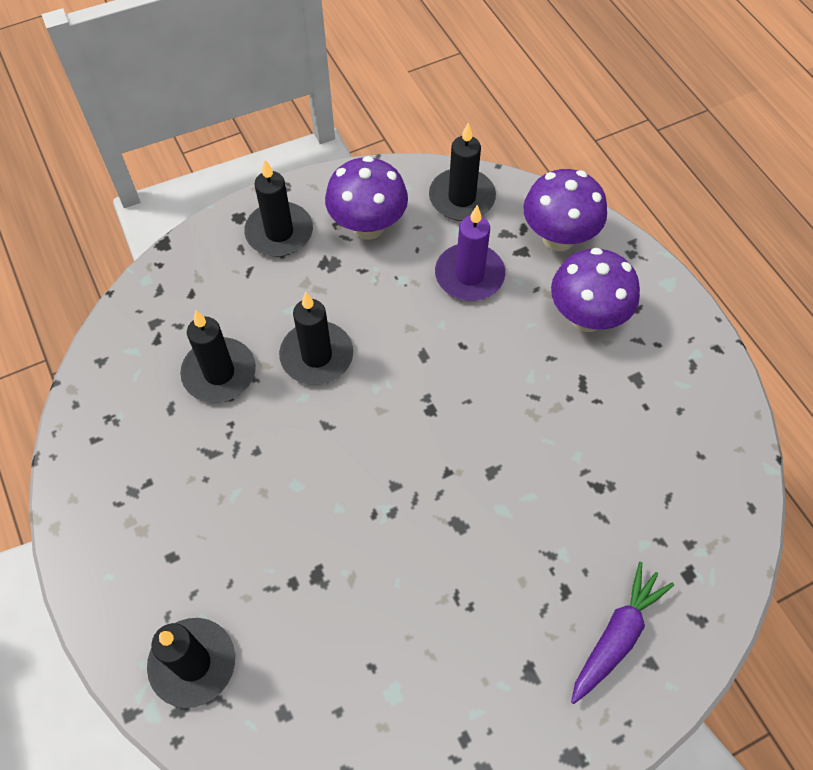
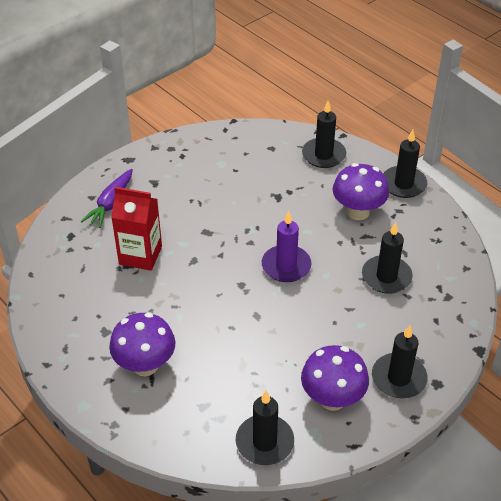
camera: 165 degrees right, 15 degrees down
(317, 356) = (328, 300): black candle -> black candle (403, 184)
(469, 275) = (240, 377): purple candle -> purple candle (286, 266)
(558, 238) = (176, 424): purple mushroom -> purple mushroom (358, 212)
(574, 502) = (140, 255): none -> red carton

